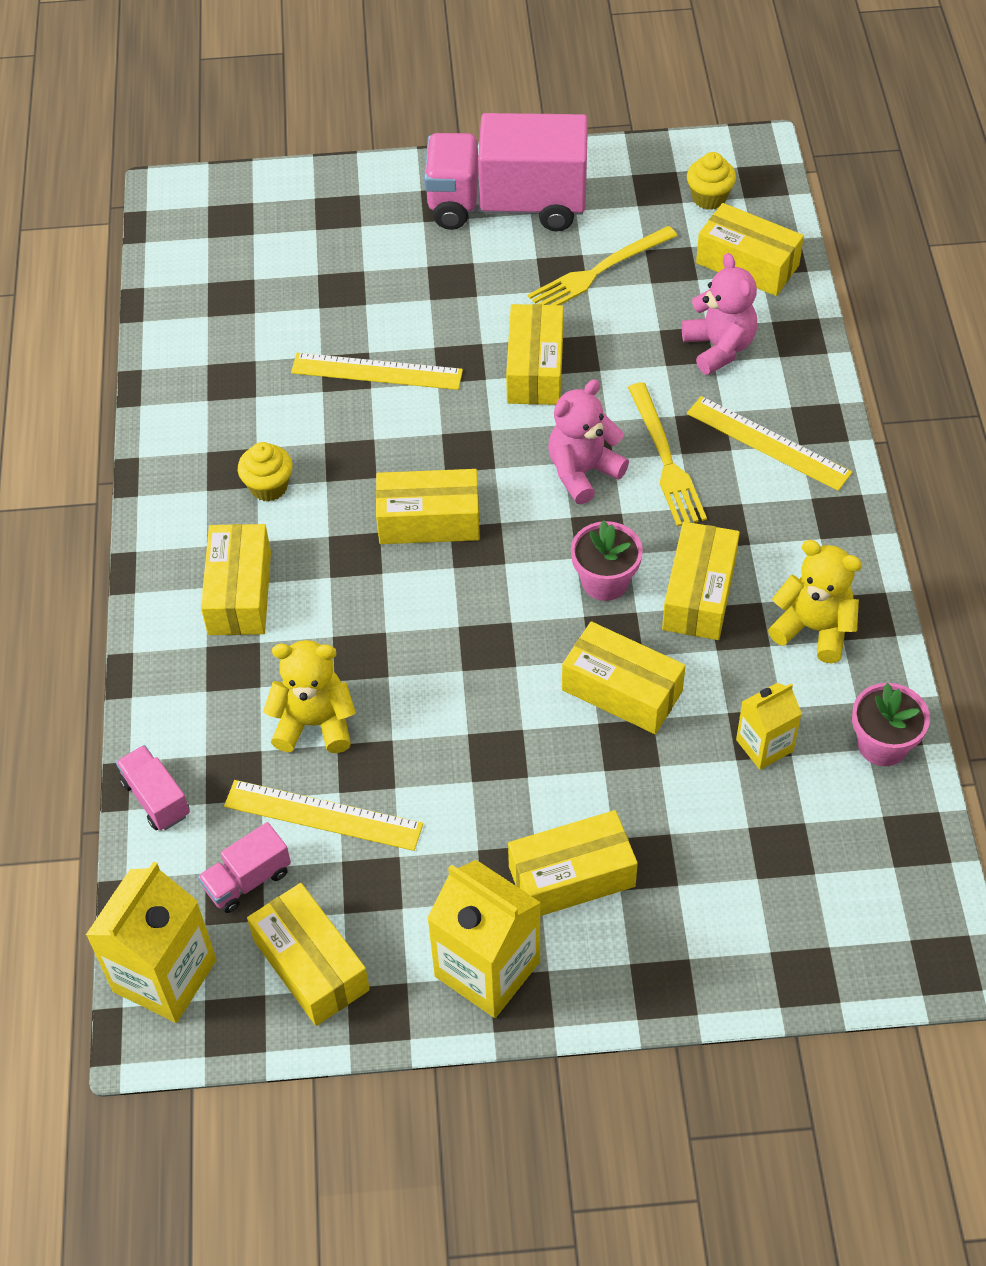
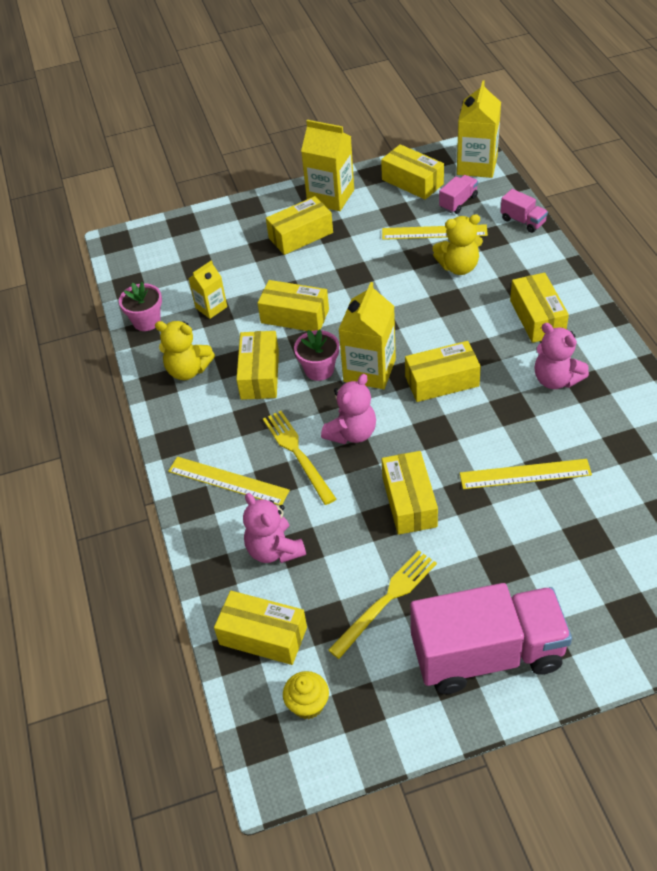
camera: 170 degrees right, 5 degrees down
(268, 487) = (556, 379): yellow cupcake -> pink teddy bear
(528, 562) = (369, 370): none -> yellow carton

